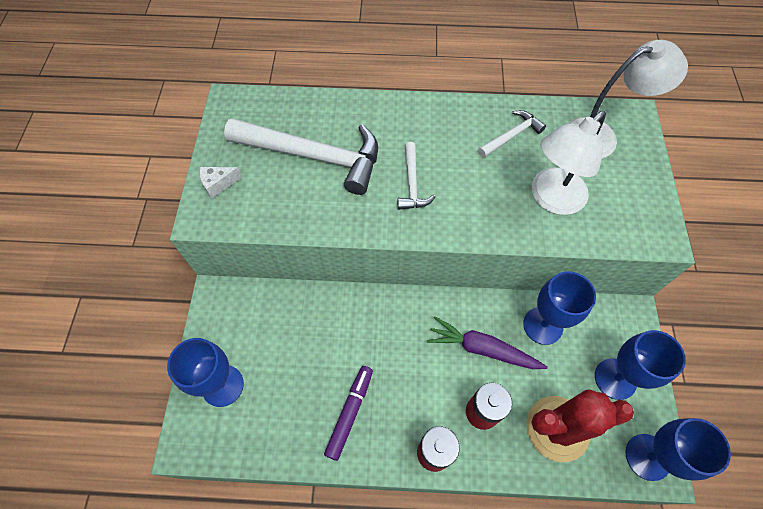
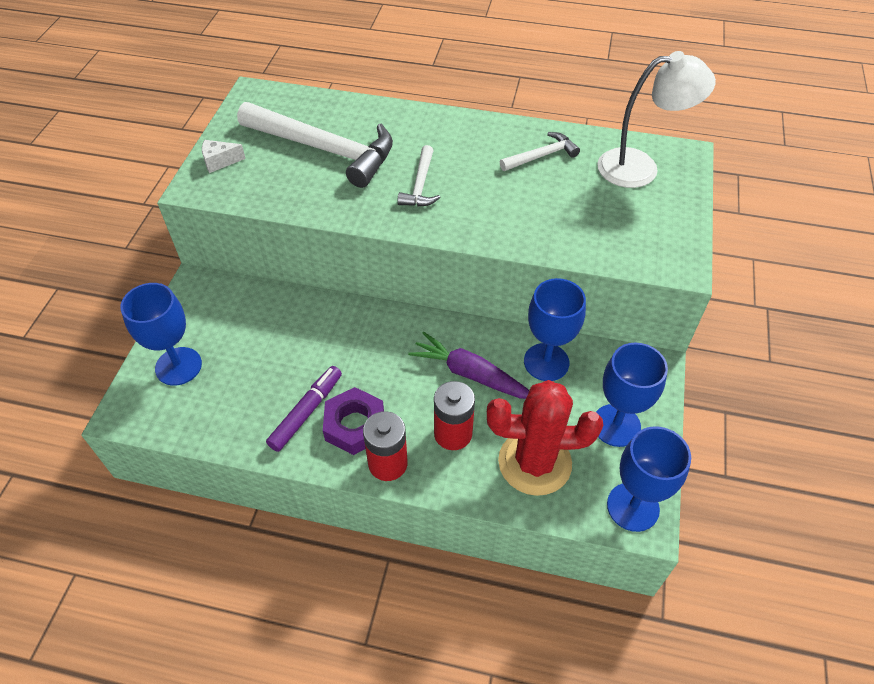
camera: 10 degrees right, 10 degrees down
(395, 419) = (355, 425): none -> purple nut
(551, 199) = (567, 217): white lamp -> none

